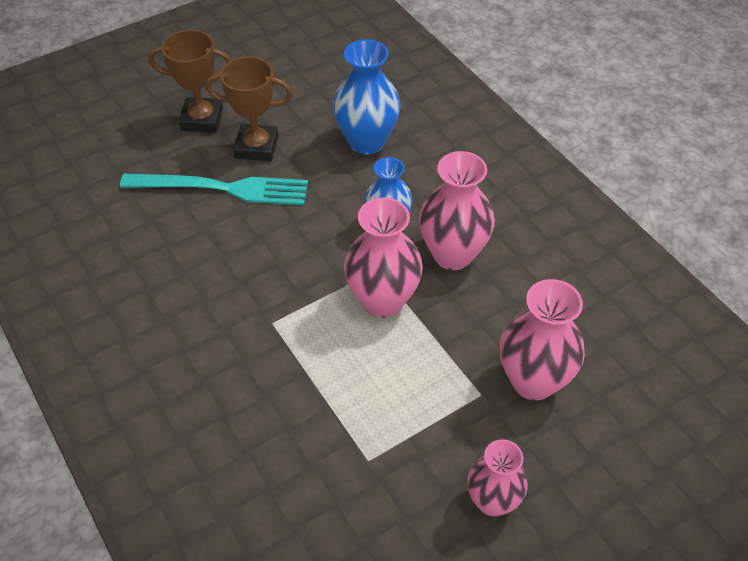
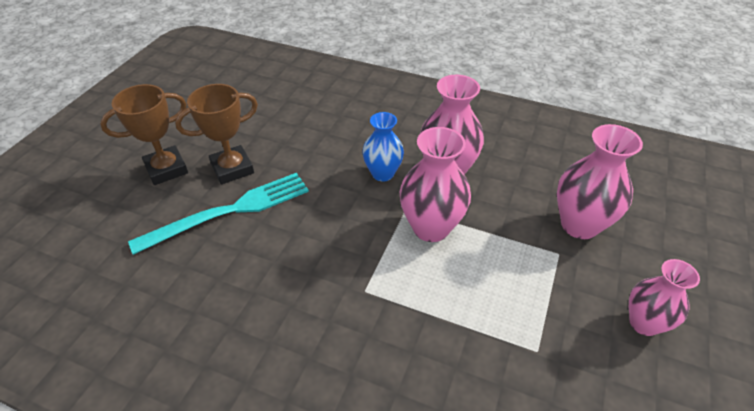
camera: 35 degrees left, 5 degrees down
(366, 141) = (315, 128): blue vase -> none

